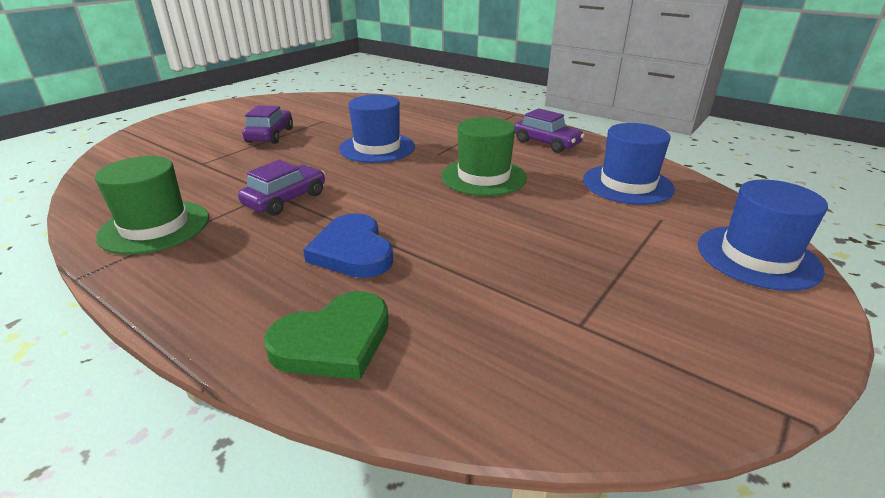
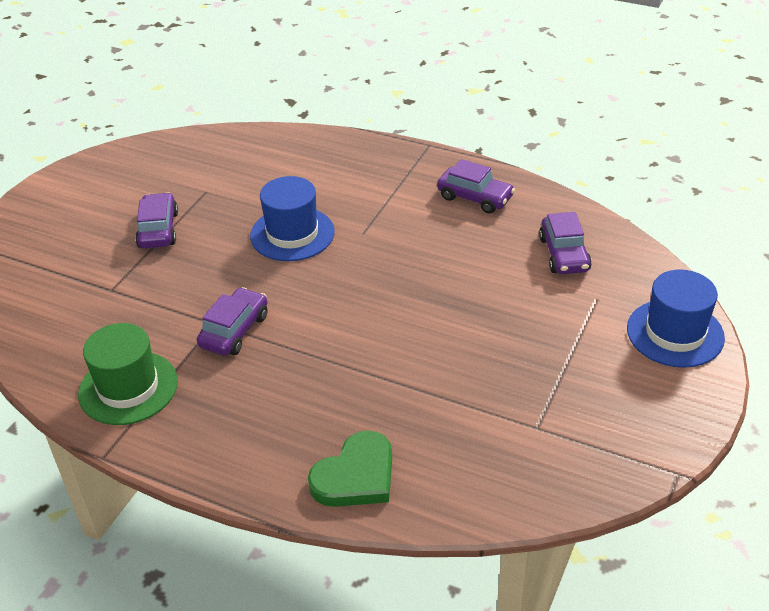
camera: 10 degrees left, 10 degrees up
(352, 251) = (331, 385): blue heart -> none
(483, 177) = (421, 265): green hat -> none
(627, 184) = (564, 254): blue hat -> purple car

